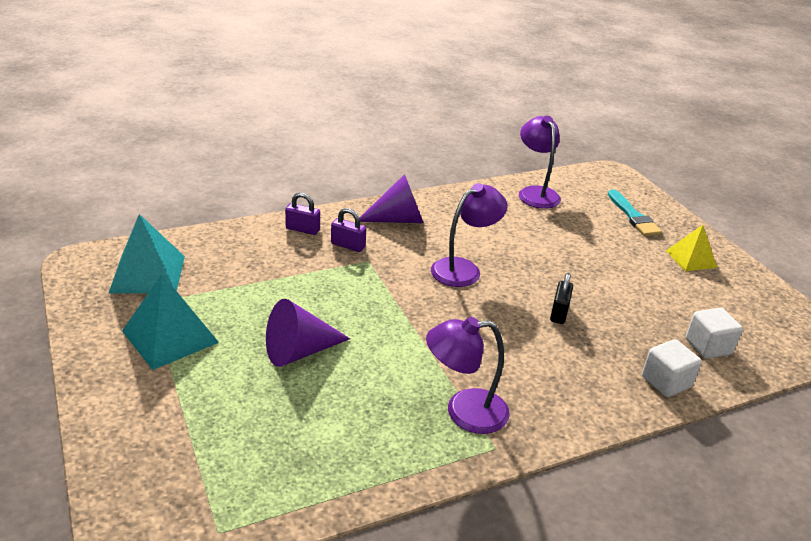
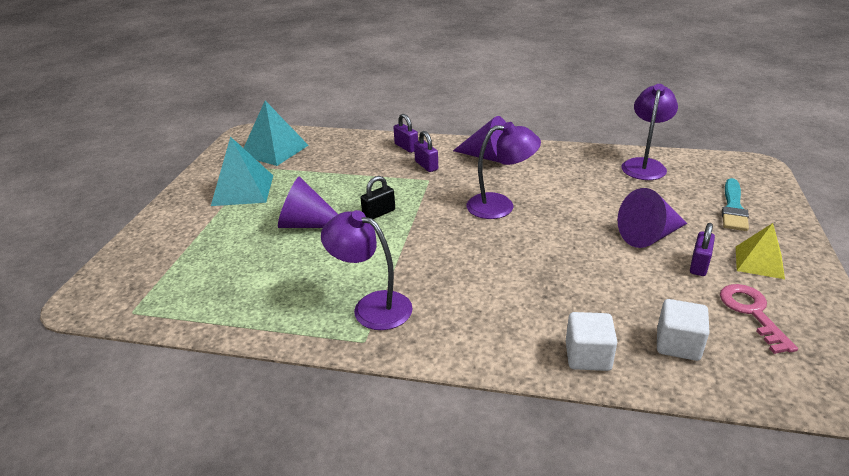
camera: 40 degrees right, 0 degrees up
(559, 313) = (547, 264): black padlock -> black padlock (379, 213)
(603, 260) = (649, 236): none -> purple cone
(658, 275) = (699, 265): none -> purple padlock
(724, 302) = (752, 313): none -> pink key

